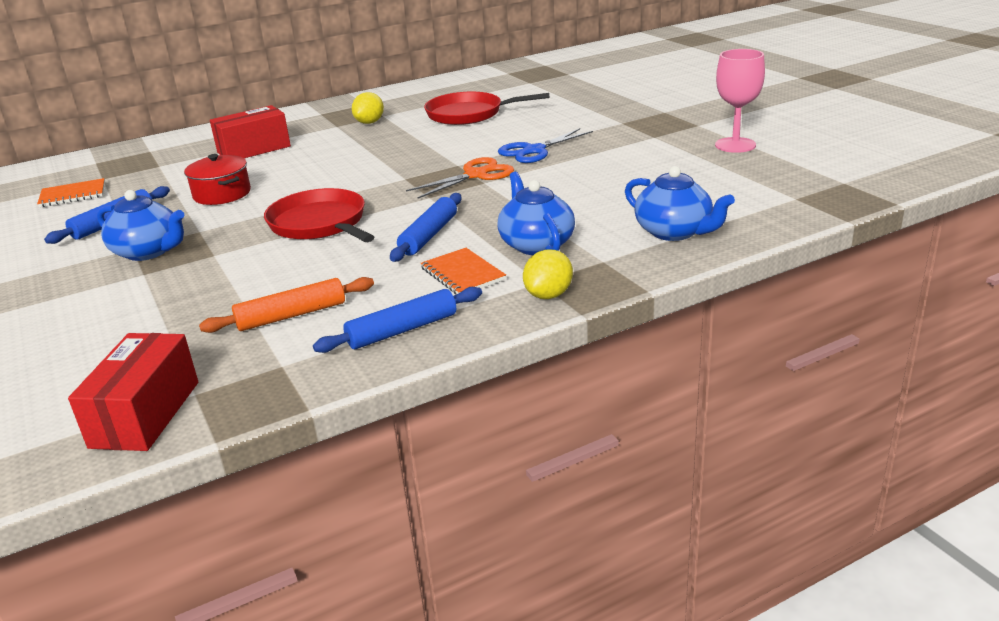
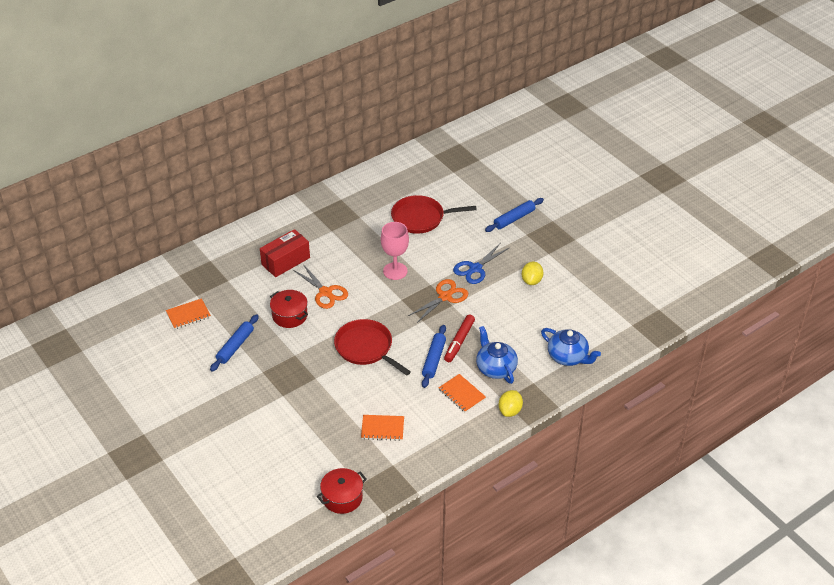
camera: 10 degrees left, 15 degrees up
(145, 414) = (342, 497): red box -> red pot
(149, 252) = (274, 375): blue teapot -> none
(291, 315) = (382, 428): orange rolling pin -> orange notebook
(292, 173) = (325, 292): none -> orange scissors
(369, 122) = (354, 227): yellow lemon -> yellow lemon (531, 281)
(402, 330) = (443, 438): blue rolling pin -> blue rolling pin (514, 219)
(481, 217) = (459, 342): none -> red marker
(735, 145) = (598, 266): pink goblet -> pink goblet (395, 271)

